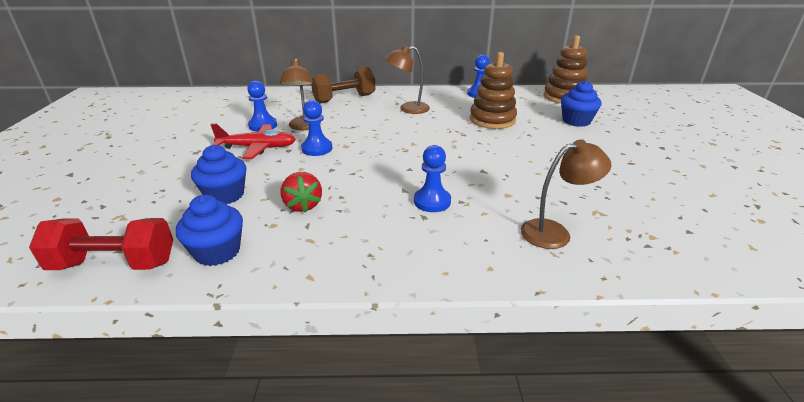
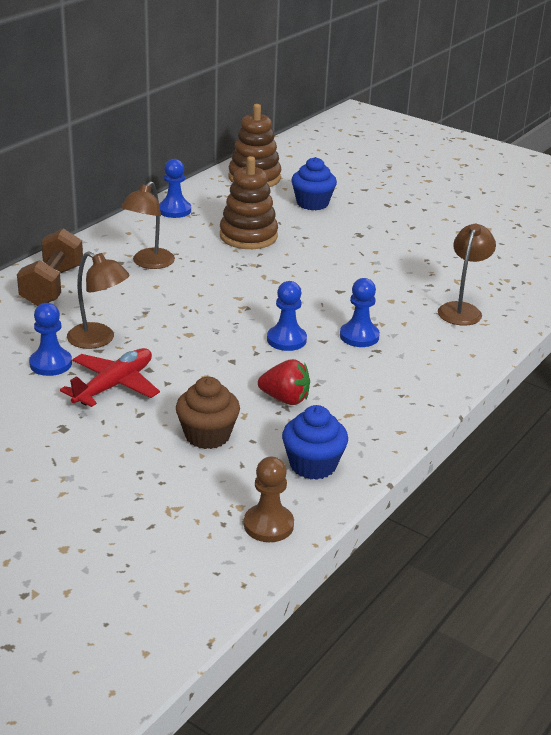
camera: 55 degrees left, 0 degrees up
(114, 264) = (268, 525): red dumbbell -> brown pawn
(225, 195) = (207, 435): blue cupcake -> brown cupcake
(317, 148) = (171, 352): blue pawn -> blue pawn (286, 340)

